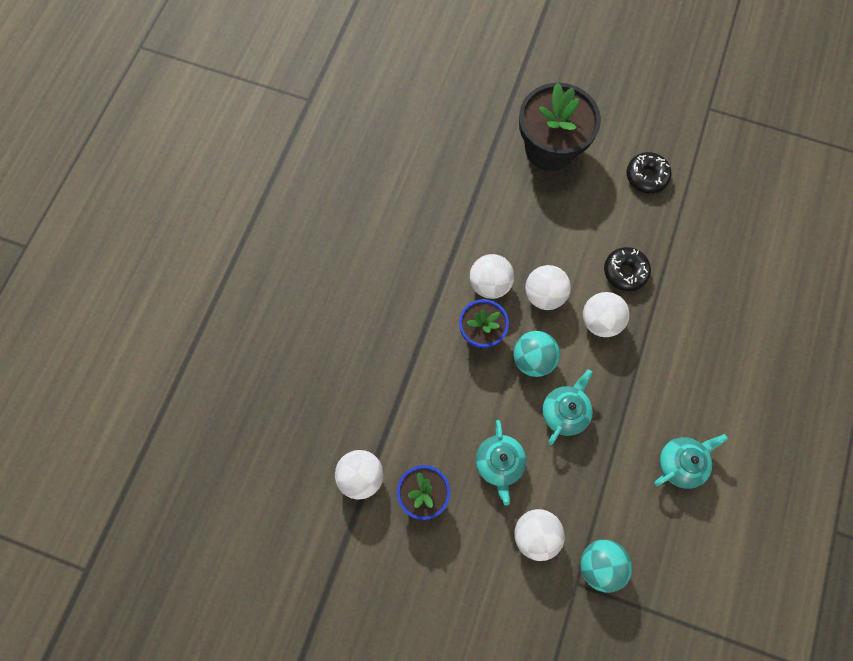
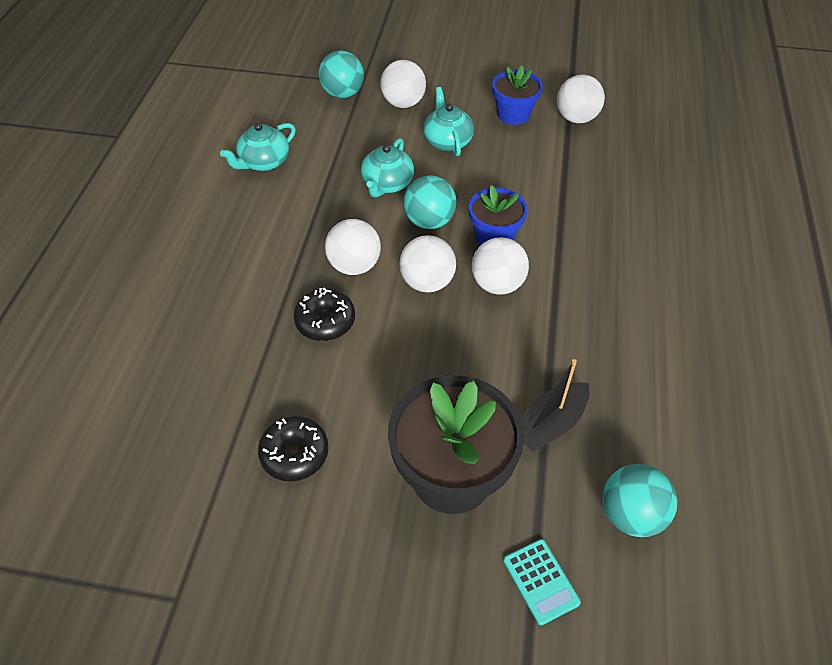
camera: 170 degrees right, 20 degrees down
(450, 111) = (631, 514): none -> turquoise ball
(482, 170) = (549, 424): none -> black boat
(511, 87) = (540, 581): none -> turquoise calculator

